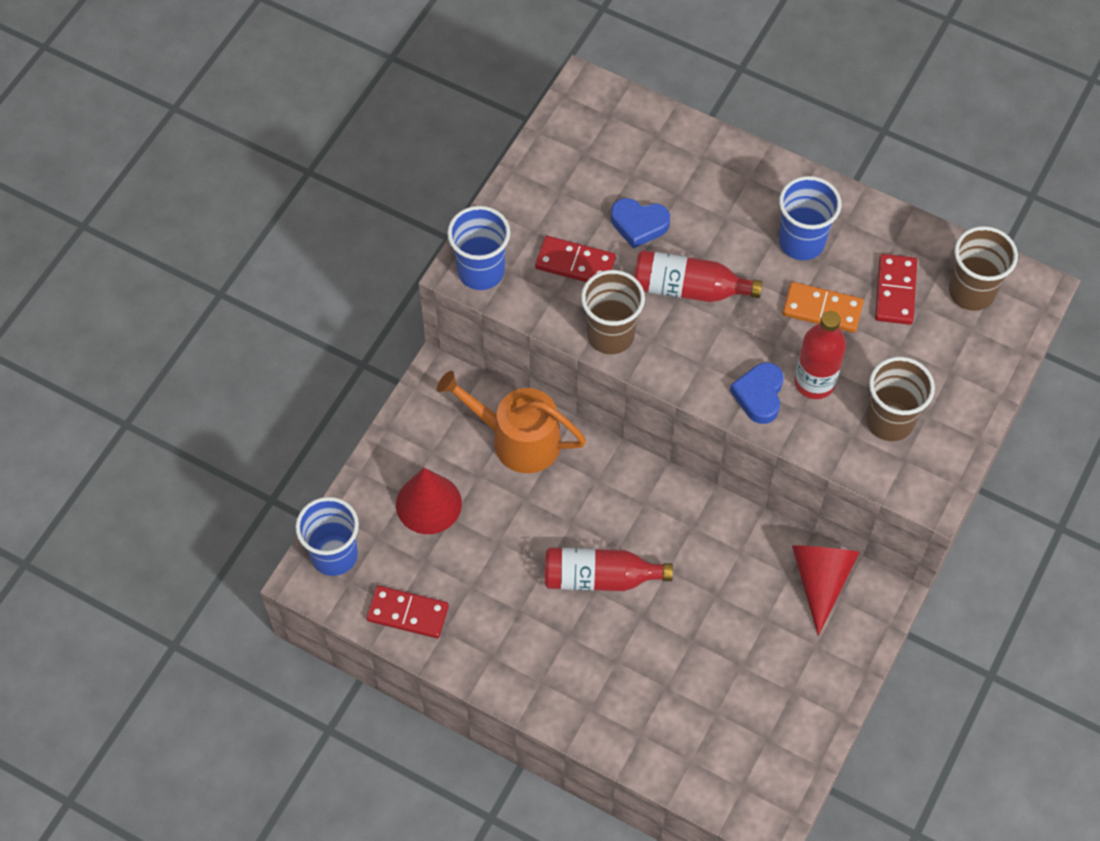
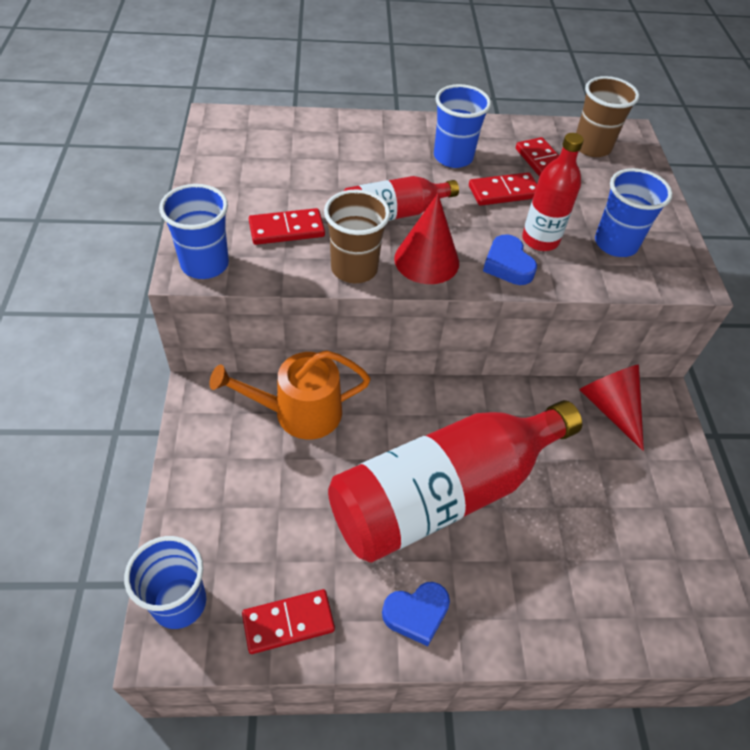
camera: 35 degrees left, 10 degrees down
(428, 504) = (250, 505): red cone -> red cone (426, 260)
(599, 577) = (443, 493): red bottle -> red bottle, size x2.05
(639, 224) = (321, 186): blue heart -> blue heart (416, 614)
(822, 309) = (504, 192): orange domino -> red domino
(889, 421) = (615, 244): brown cup -> blue cup

